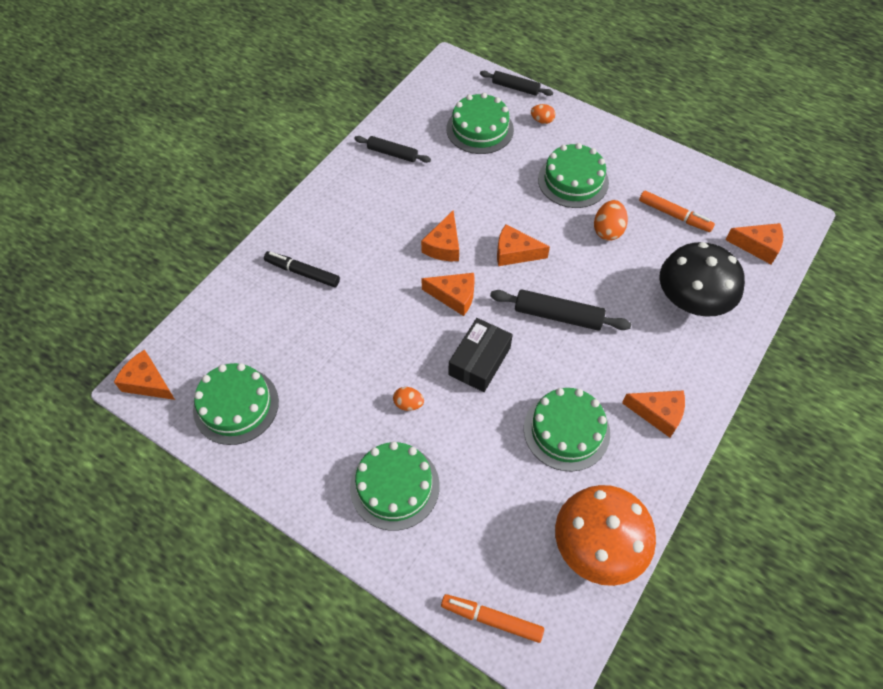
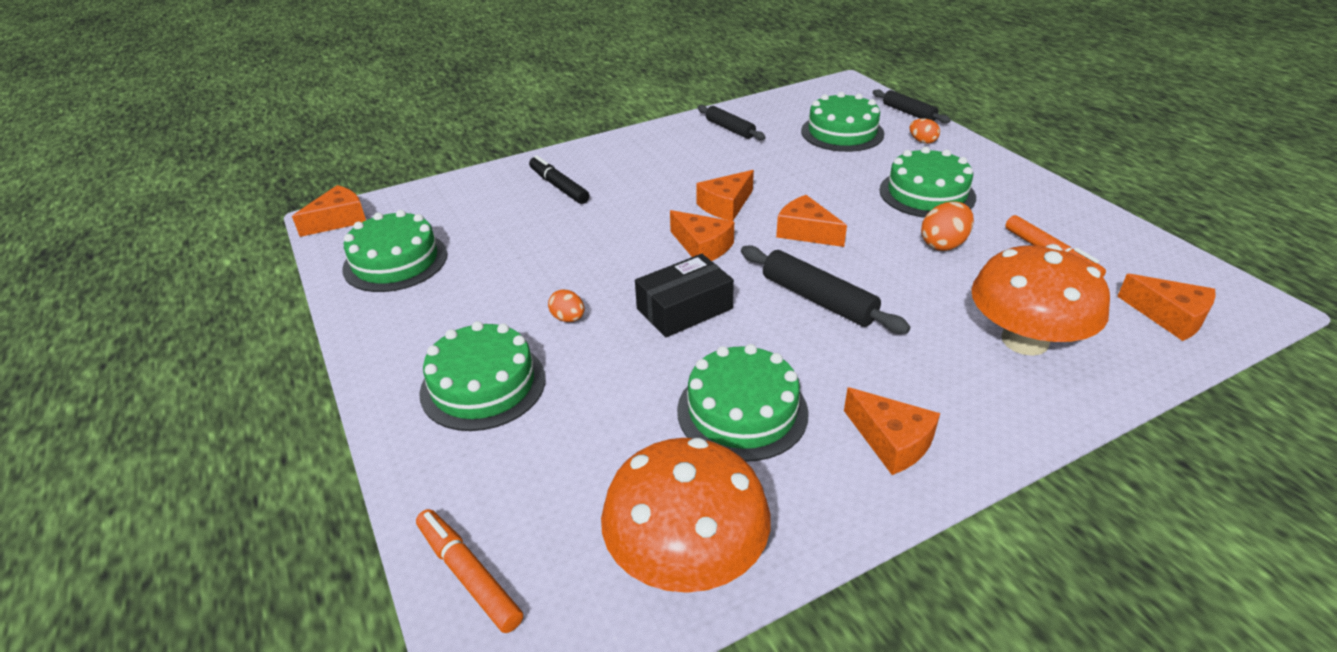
camera: 30 degrees right, 20 degrees down
(147, 382) = (339, 220): orange cheese -> orange cheese turned 75 degrees clockwise
(691, 300) = (1024, 340): black mushroom -> orange mushroom

